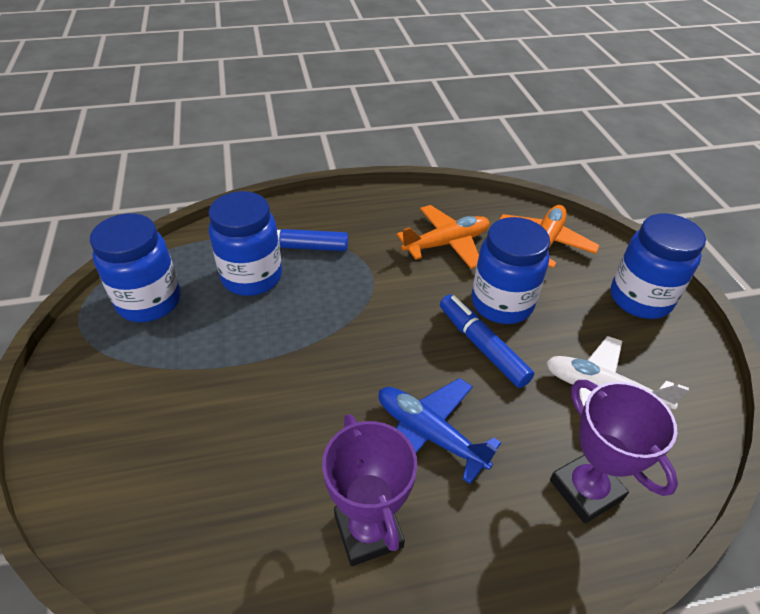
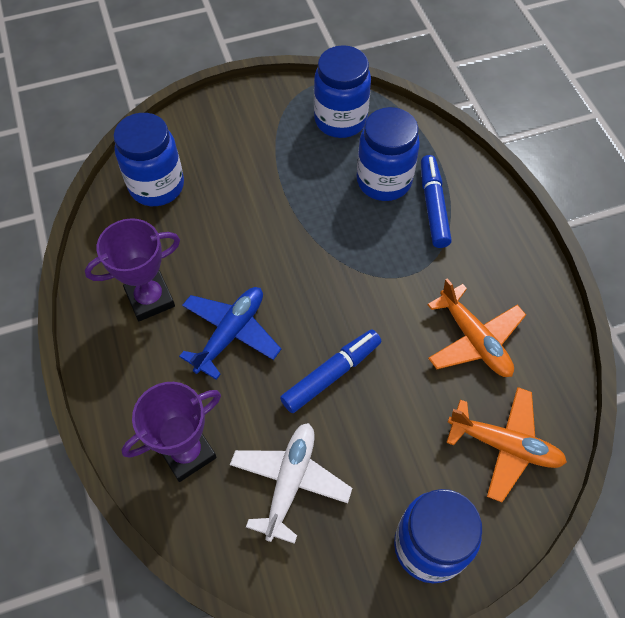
camera: 85 degrees right, 15 degrees up
(501, 304) = (392, 394): blue jar -> blue jar (157, 186)

